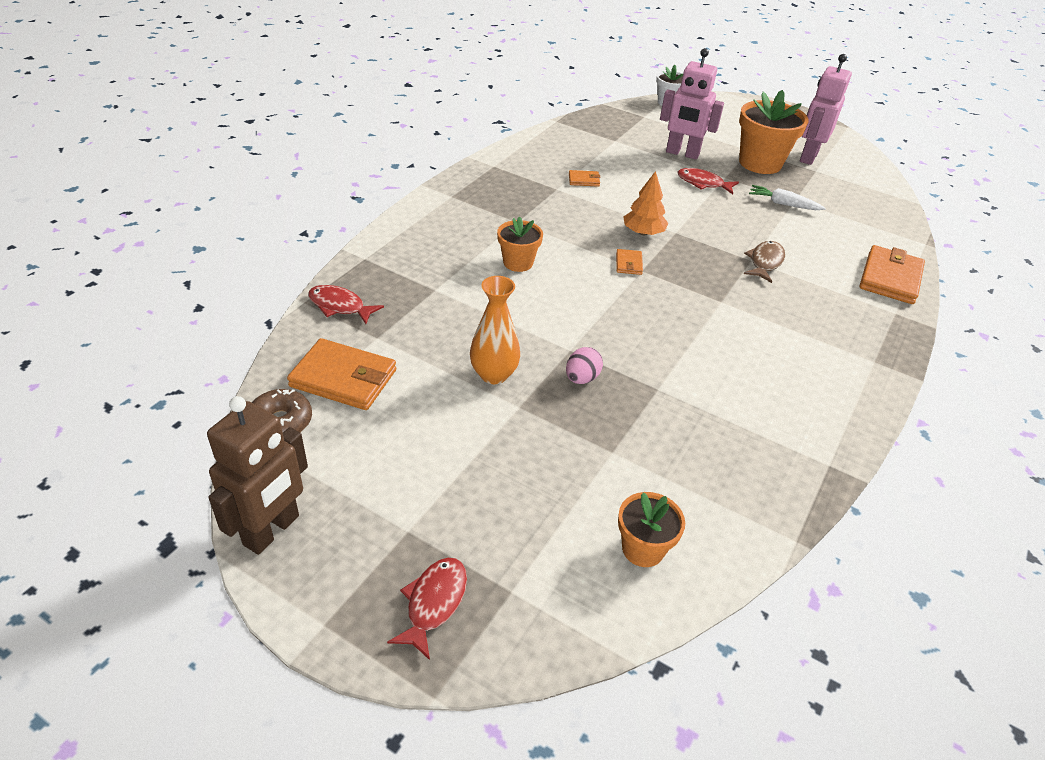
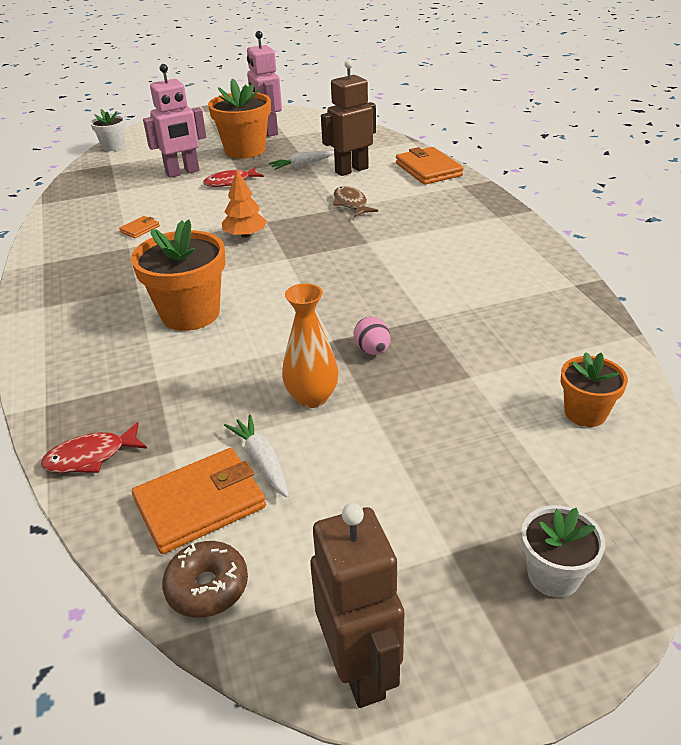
camera: 45 degrees left, 5 degrees down
(406, 385) = (261, 461): none -> white carrot
(434, 603) = (553, 575): red fish -> white flower pot
(518, 263) = (190, 314): orange flower pot -> orange flower pot, size x1.76
(628, 264) = (271, 260): orange wallet -> none
(818, 234) = (351, 170): none -> brown robot

